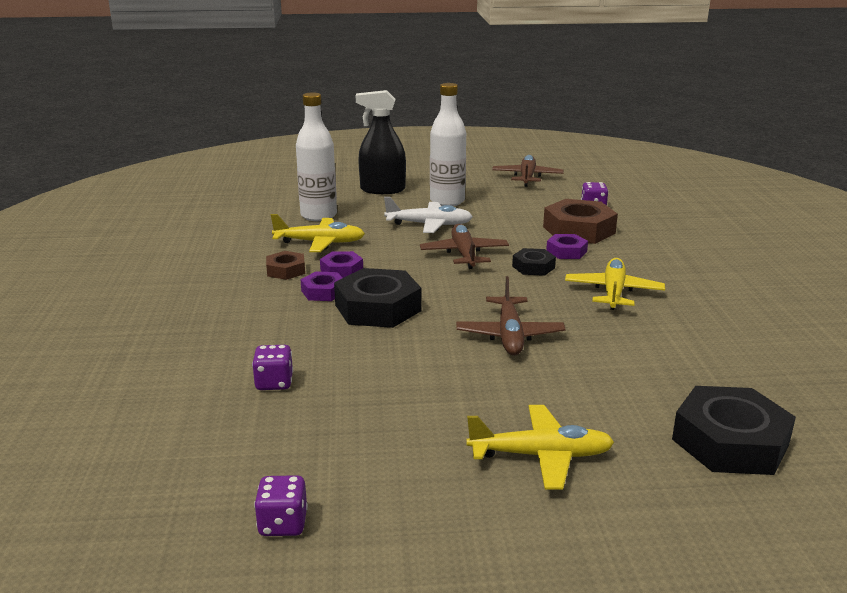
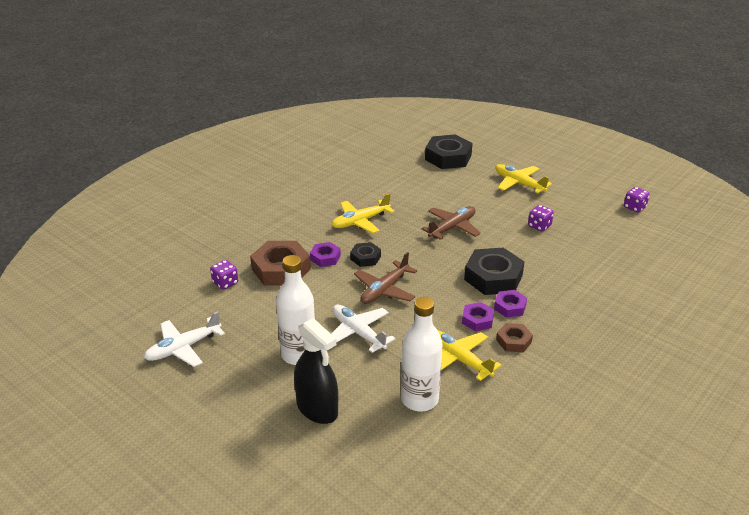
camera: 135 degrees left, 10 degrees up
(274, 383) = (593, 261): purple dice -> purple dice (539, 226)
(527, 177) = (183, 348): brown plane -> white plane

